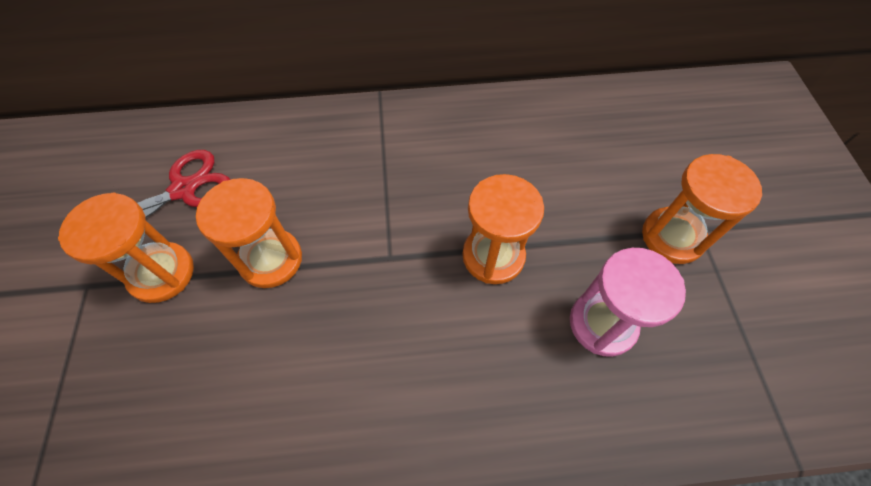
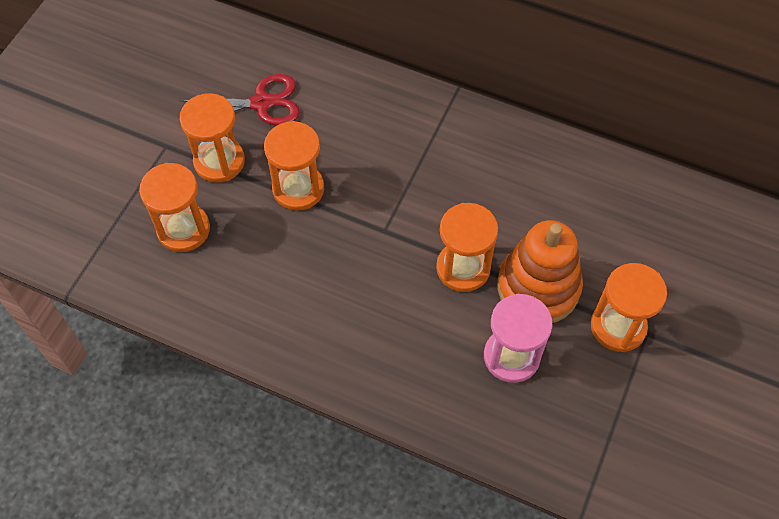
camera: 30 degrees right, 0 degrees up
(151, 377) = (183, 229): none -> orange hourglass
(576, 237) = (538, 287): none -> orange stacking toy

